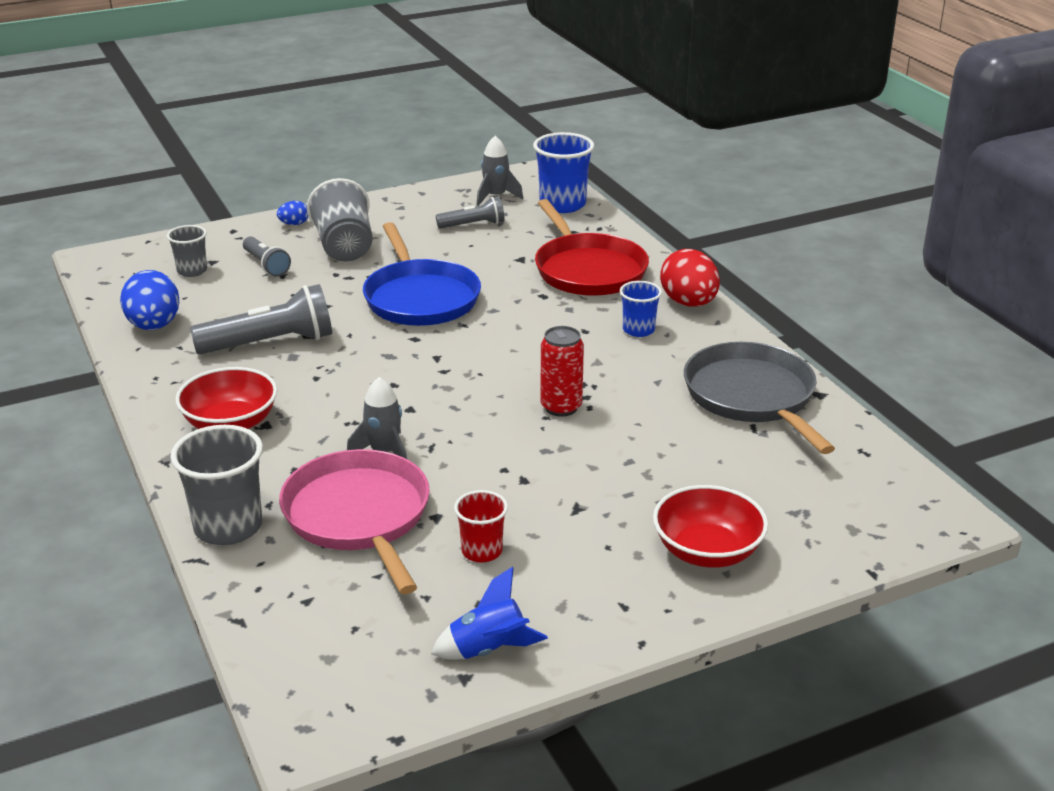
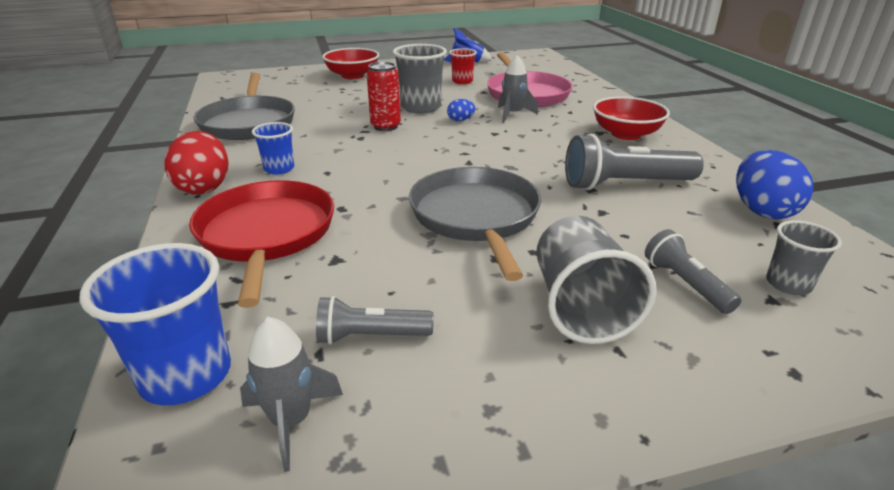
camera: 170 degrees left, 0 degrees up
(228, 527) = (599, 95): grey cup -> grey cup (421, 107)
(294, 224) = (688, 378): blue egg -> blue egg (460, 120)
(420, 298) = (476, 217): blue pan -> grey pan

